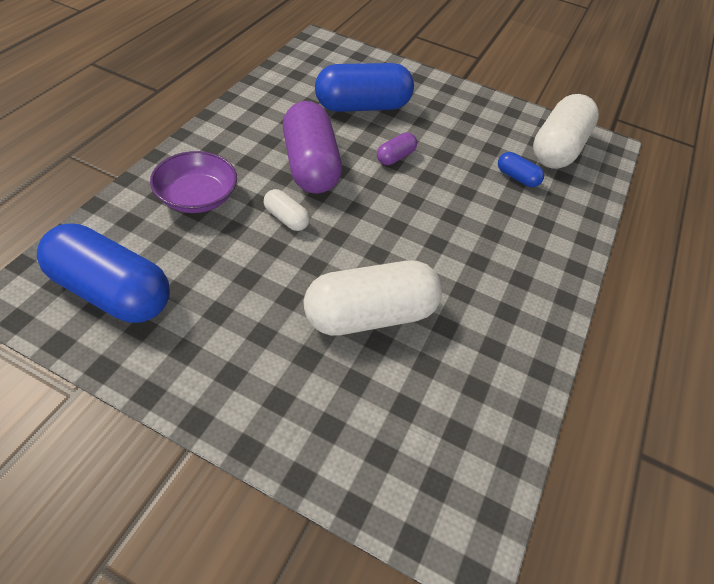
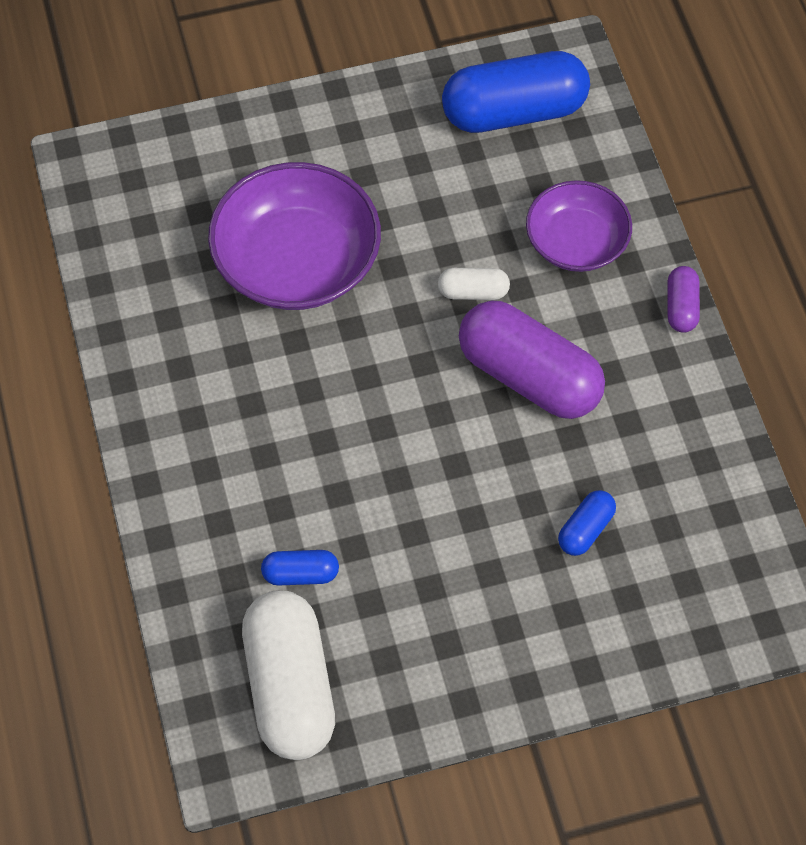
camera: 145 degrees right, 10 degrees up
(362, 106) = (585, 529): blue capsule -> blue capsule, size x0.46
(370, 315) = (297, 261): white capsule -> purple bowl
(395, 157) = (460, 475): purple capsule -> purple capsule (681, 307)

